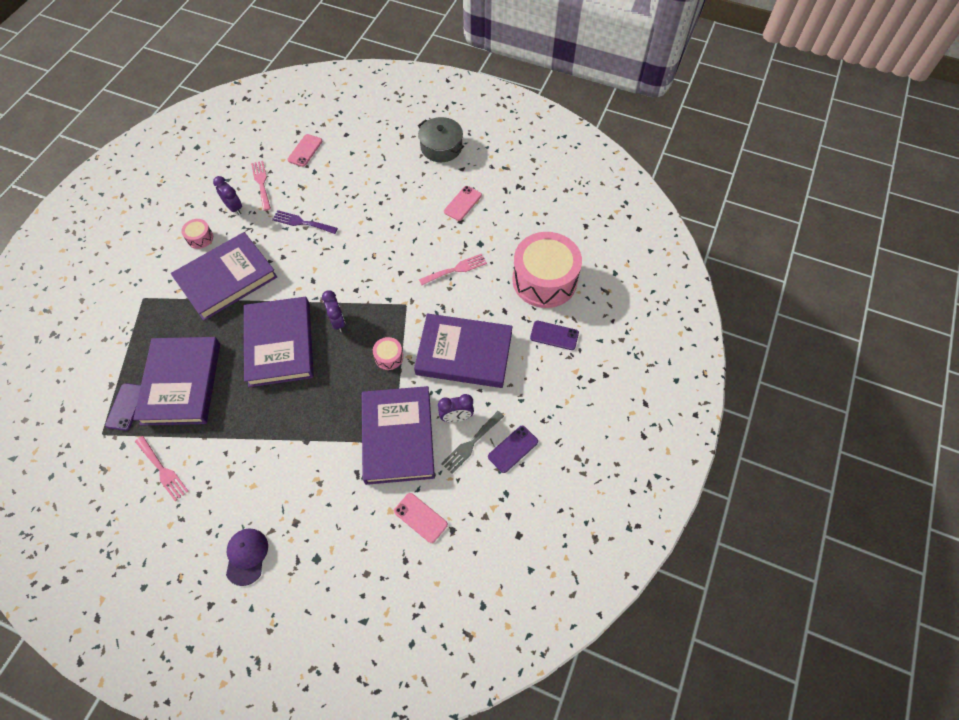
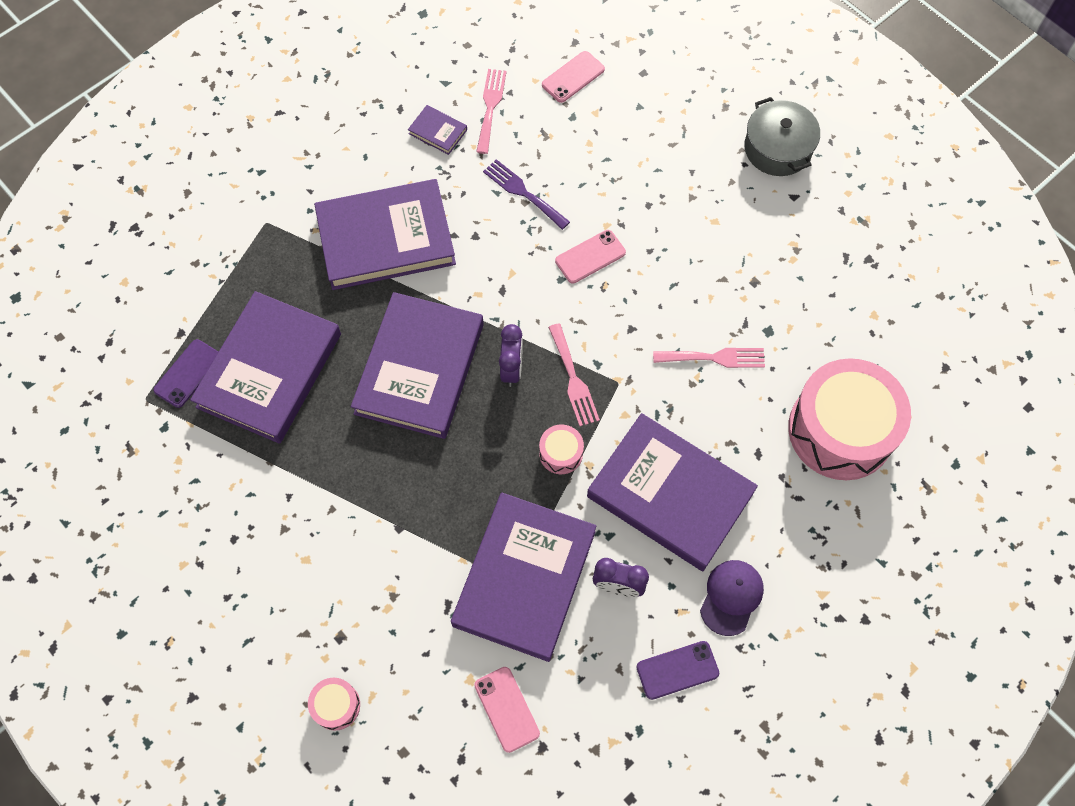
camera: 25 degrees right, 5 degrees up
(162, 470) = (201, 485): pink fork -> pink fork (573, 379)
(200, 238) = (374, 161): pink drum -> pink drum (336, 705)
(234, 208) = (438, 131): purple clock -> purple book
(246, 556) = (261, 654): purple cap -> purple cap (731, 597)
(462, 203) = (770, 255): pink phone -> pink phone (590, 257)
(471, 444) = (621, 635): grey fork -> none
(554, 335) = (815, 524): purple phone -> none

